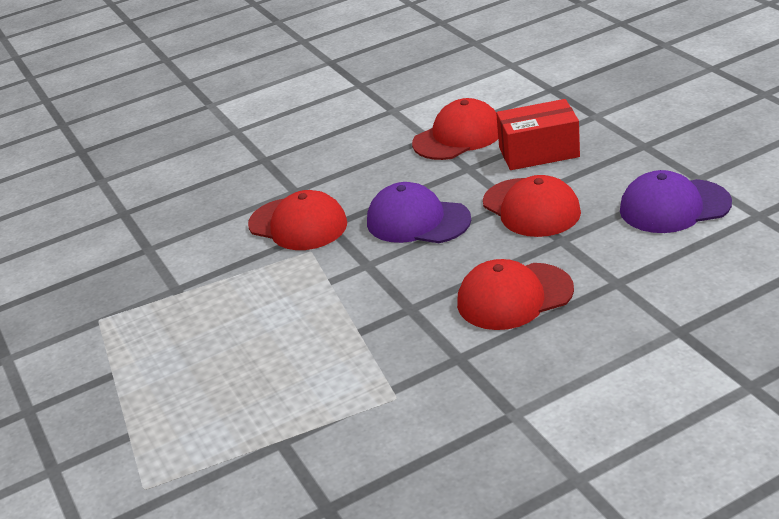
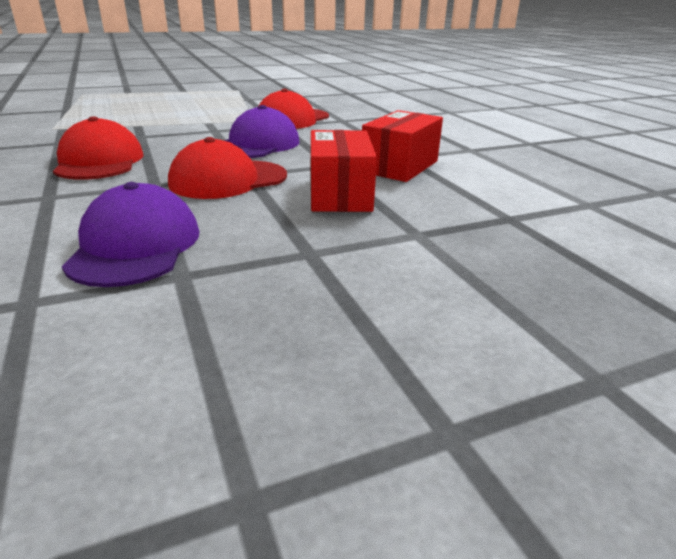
camera: 90 degrees right, 5 degrees down
(458, 137) = (400, 166): red cap -> red box

